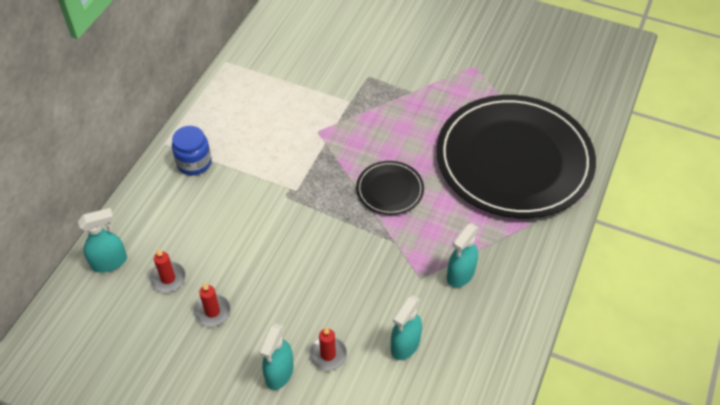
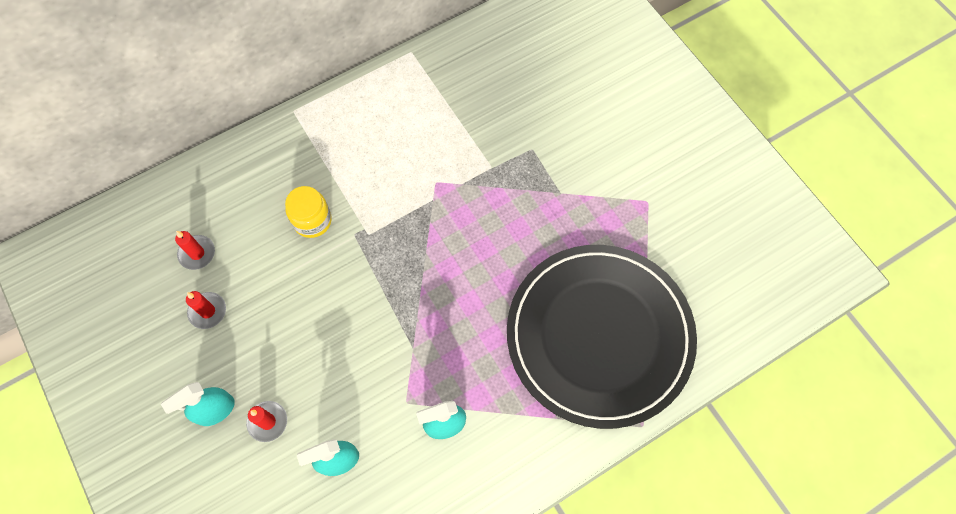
camera: 35 degrees right, 15 degrees up
(109, 262) = (164, 205): turquoise spray bottle -> none
(194, 163) = (303, 147): blue jar -> none
(244, 205) = (312, 221): none -> yellow jar
(390, 190) = (452, 290): black plate -> none

